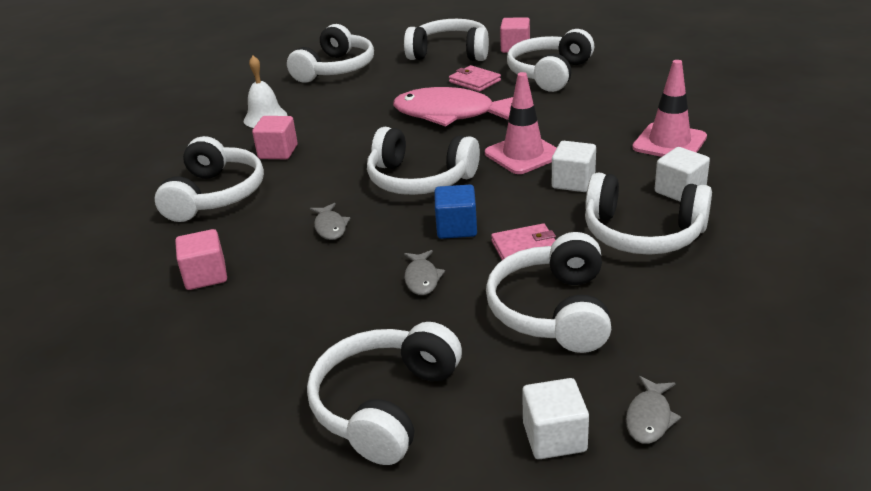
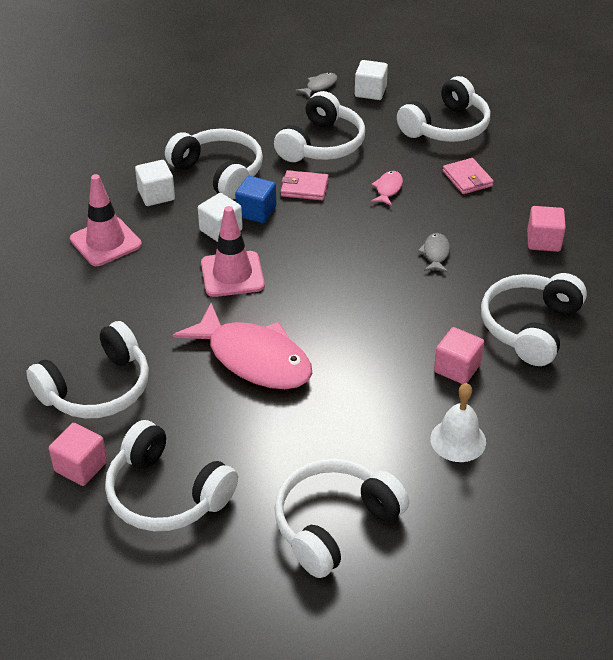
camera: 160 degrees left, 10 degrees up
(420, 179) = (339, 278): white headphones -> none
(422, 278) = (388, 189): grey fish -> pink fish
(456, 228) = (339, 220): blue cube -> blue cube (256, 212)
(474, 81) = (186, 410): pink wallet -> pink wallet (467, 179)

